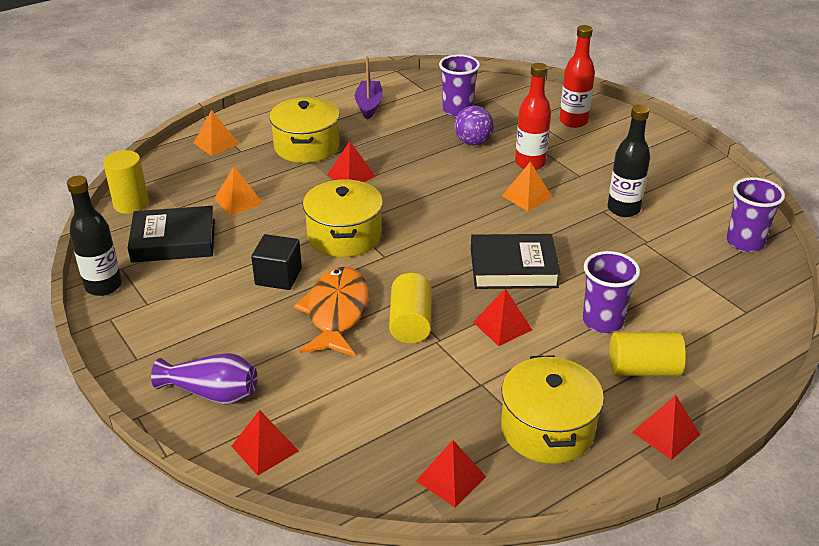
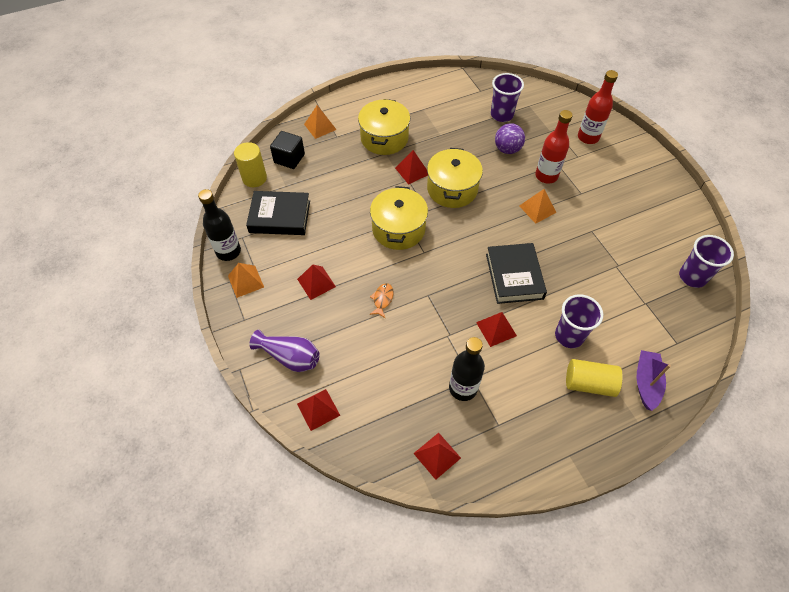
camera: 10 degrees right, 20 degrees up
(238, 201) = (328, 185): orange pyramid -> orange pyramid (245, 281)
(278, 276) = (347, 260): black cube -> black cube (289, 158)
(336, 313) = (382, 299): orange fish -> orange fish, size x0.44
(369, 105) = (436, 102): purple boat -> purple boat (646, 383)
(410, 323) = (432, 316): yellow cylinder -> none
(513, 267) = (514, 276): black book -> black book turned 75 degrees clockwise
(547, 429) = (510, 425): yellow pot -> yellow pot (452, 189)
(623, 209) = (607, 231): black bottle -> black bottle (463, 388)
(666, 433) = (592, 442): red pyramid -> red pyramid (316, 283)

